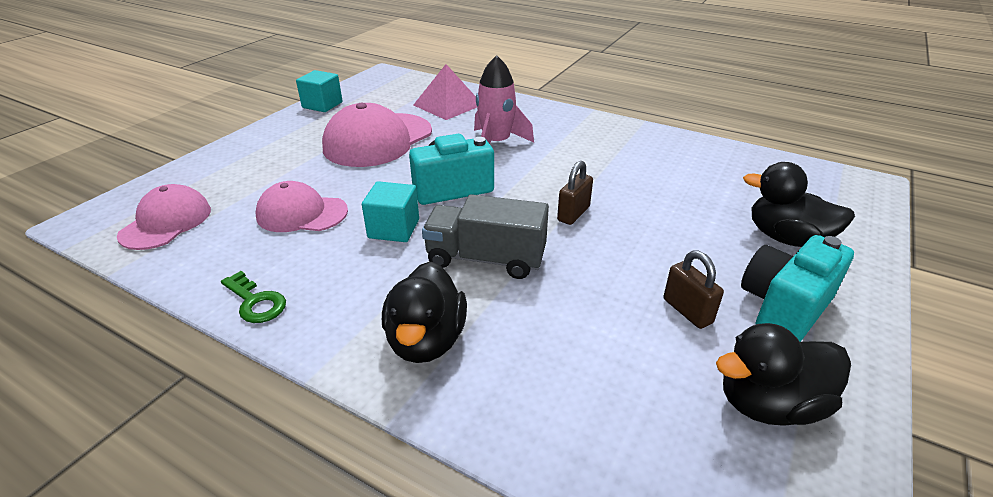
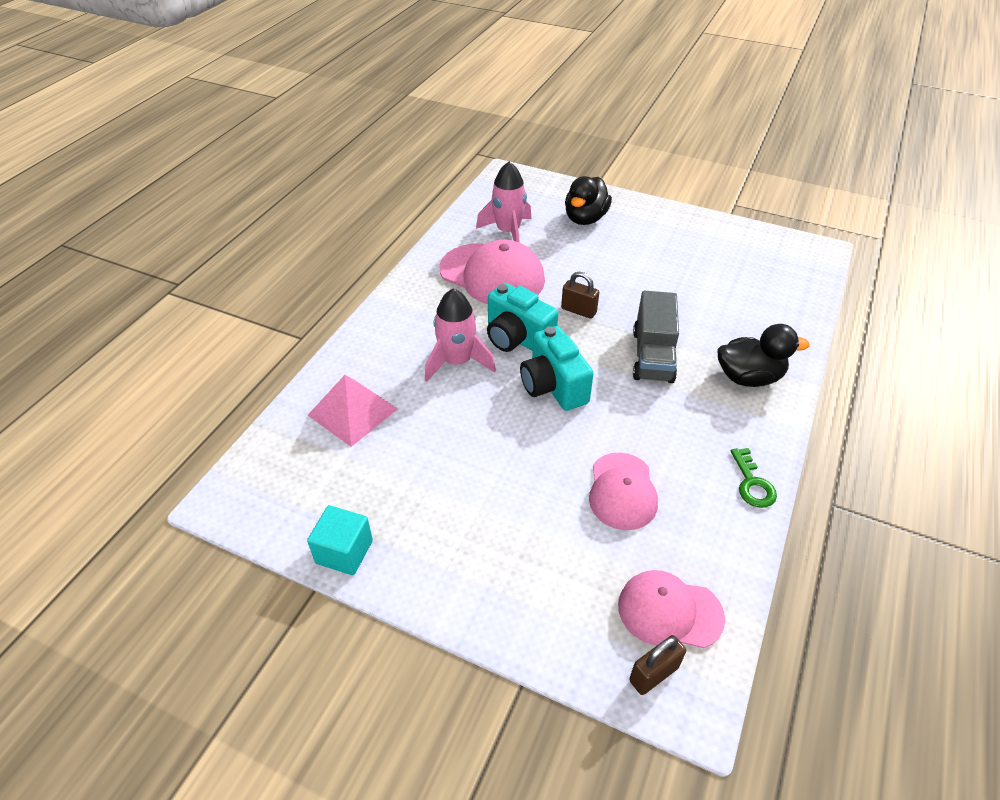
camera: 95 degrees left, 10 degrees up
(256, 302) = (752, 483): green key -> green key turned 135 degrees clockwise
(378, 140) = (455, 463): pink cap -> pink cap (492, 275)
(394, 229) = (629, 416): turquoise cube -> none
(687, 311) = (675, 267): brown padlock -> brown padlock (654, 674)
(724, 178) = (508, 232): none -> pink rocket
(769, 404) = (735, 249): black duck -> none
(783, 308) = (658, 232): turquoise camera -> turquoise camera (517, 338)

